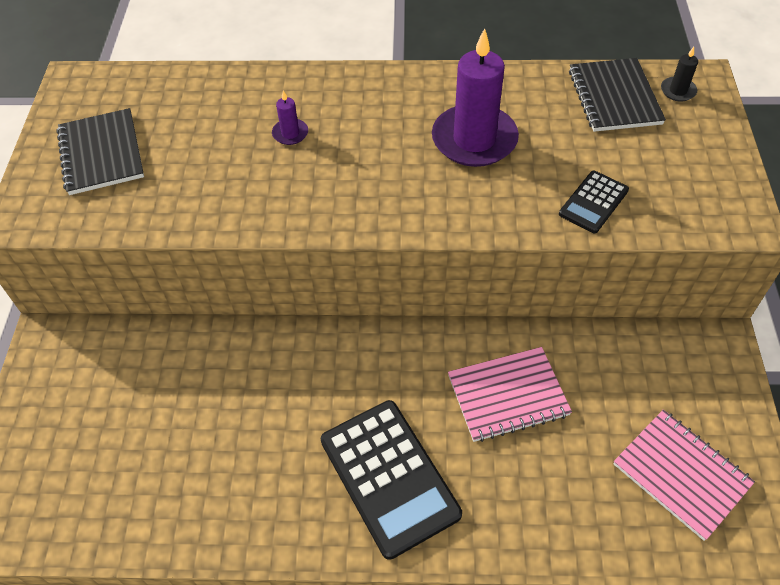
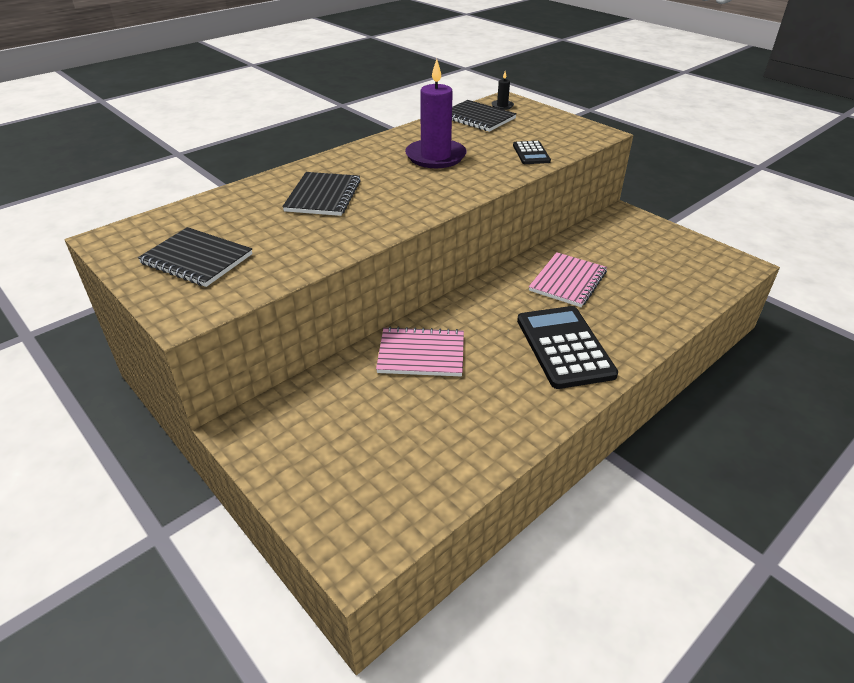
camera: 45 degrees left, 15 degrees down
(290, 133) = (323, 196): purple candle -> black notebook
(389, 477) = (564, 347): black calculator -> black calculator turned 120 degrees counterclockwise
(681, 474) = (678, 264): pink notebook -> pink notebook (421, 354)

